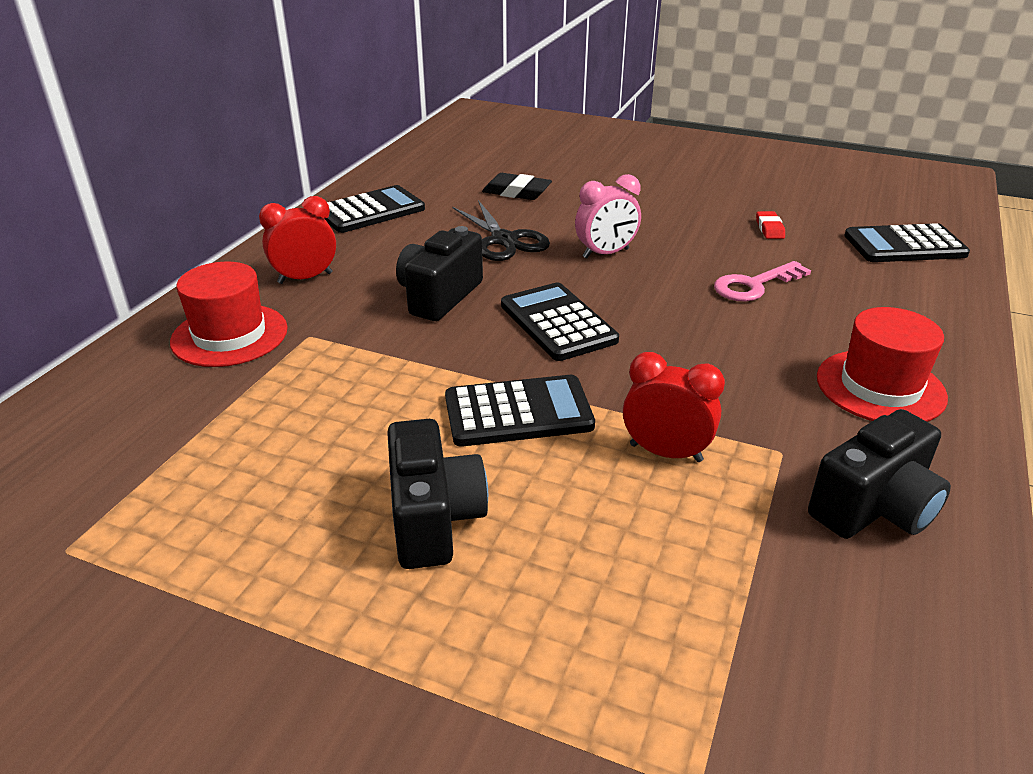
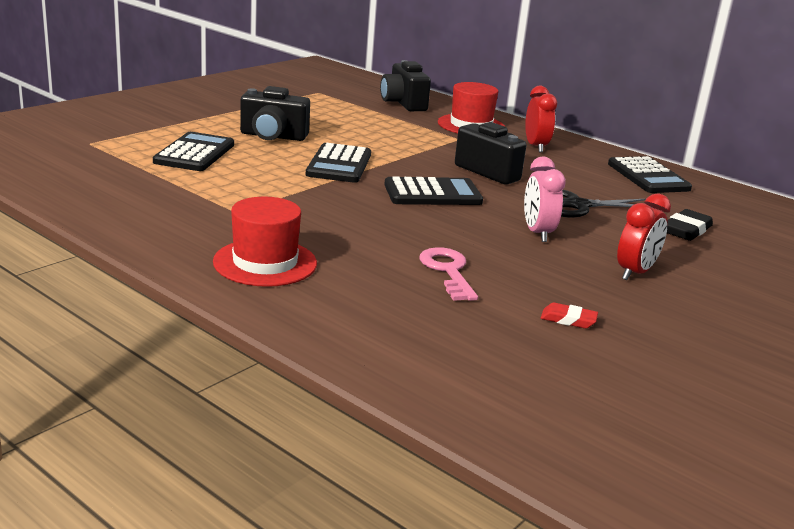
camera: 105 degrees right, 10 degrees down
(666, 452) = (268, 185): red clock -> red clock (635, 273)
(874, 508) = (165, 216): black camera -> black camera (403, 103)
(904, 245) = (496, 383): black calculator -> black calculator (195, 153)

